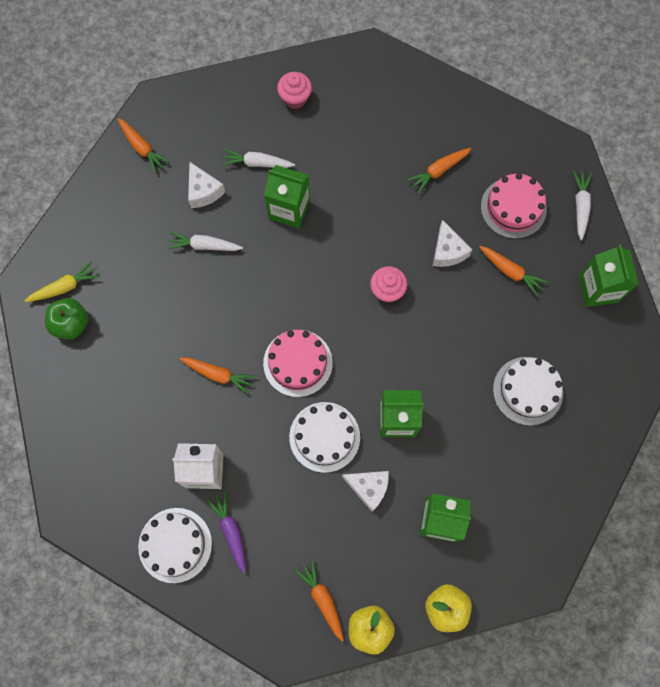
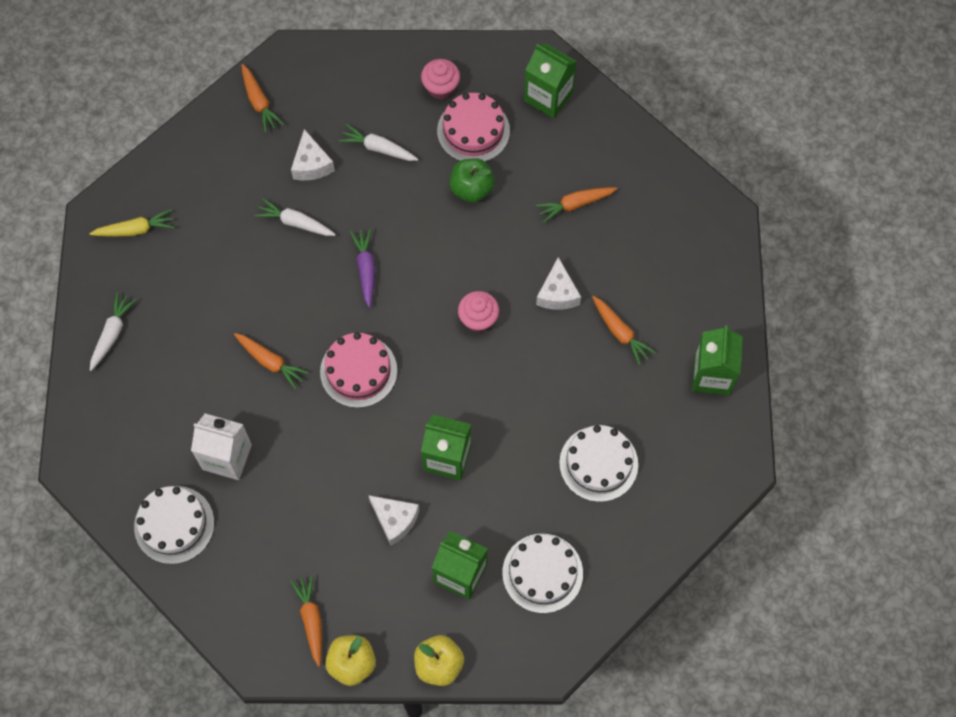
camera: 15 degrees right, 5 degrees down
(71, 324) = (131, 270): green apple -> green apple (471, 189)
(231, 531) = (236, 526): purple carrot -> purple carrot (366, 269)
(289, 209) = (398, 206): green carton -> green carton (548, 96)
(324, 437) = (364, 455): white cake -> white cake (542, 573)
(513, 208) = (645, 264): pink cake -> pink cake (473, 131)
(580, 206) = (721, 281): white carrot -> white carrot (112, 333)

